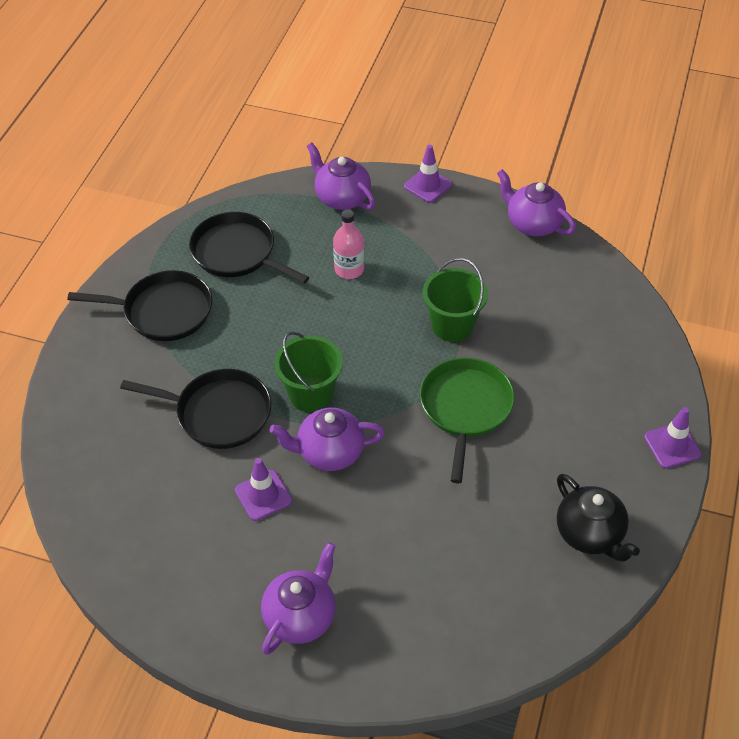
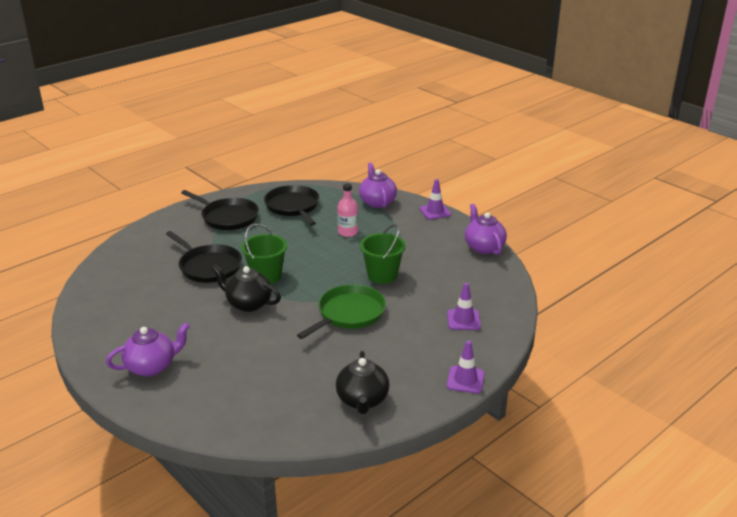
camera: 30 degrees right, 20 degrees down
(263, 495) = (192, 308): purple traffic cone -> purple traffic cone (463, 320)
(329, 452) = (248, 304): purple teapot -> black teapot

